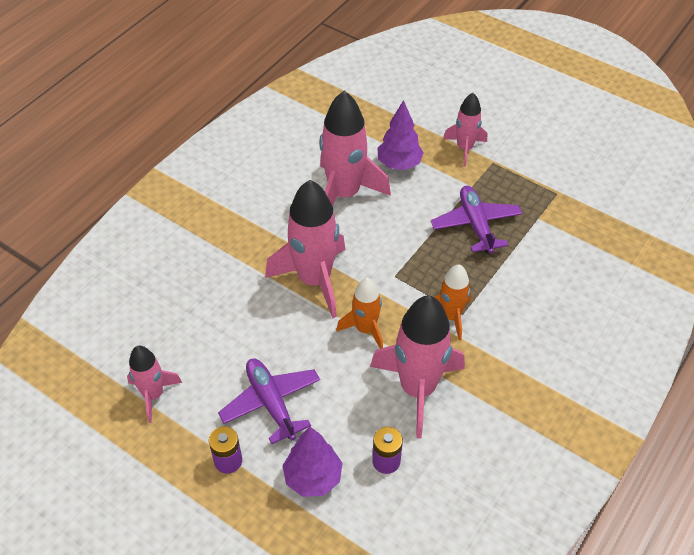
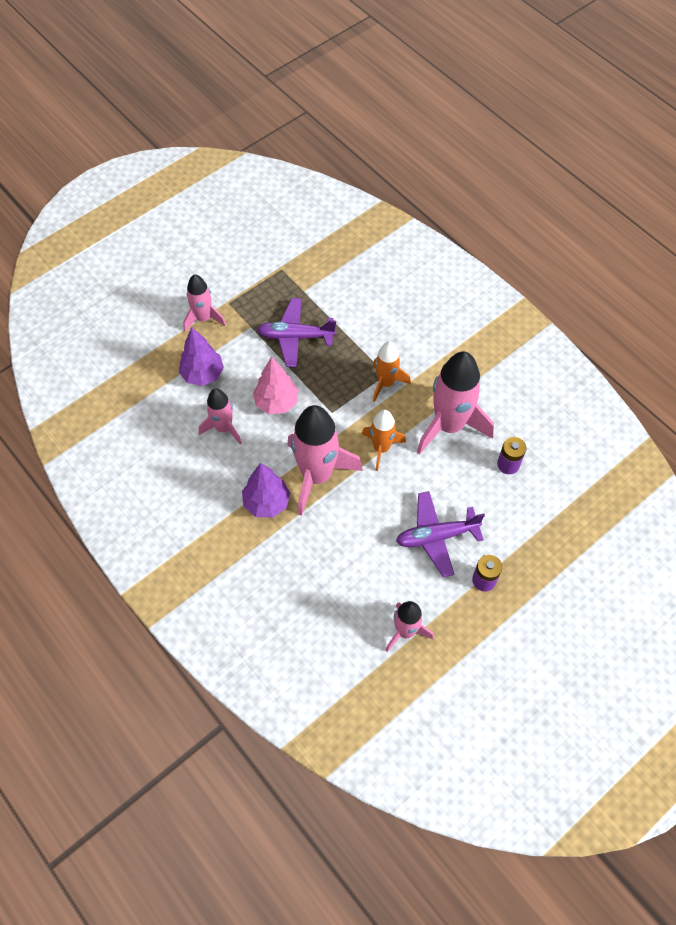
camera: 75 degrees left, 10 degrees up
(313, 477) = (512, 519): purple tree -> purple tree (266, 503)
(344, 194) = (223, 428): pink rocket -> pink rocket, size x0.57
(389, 228) = (276, 402): none -> pink tree

